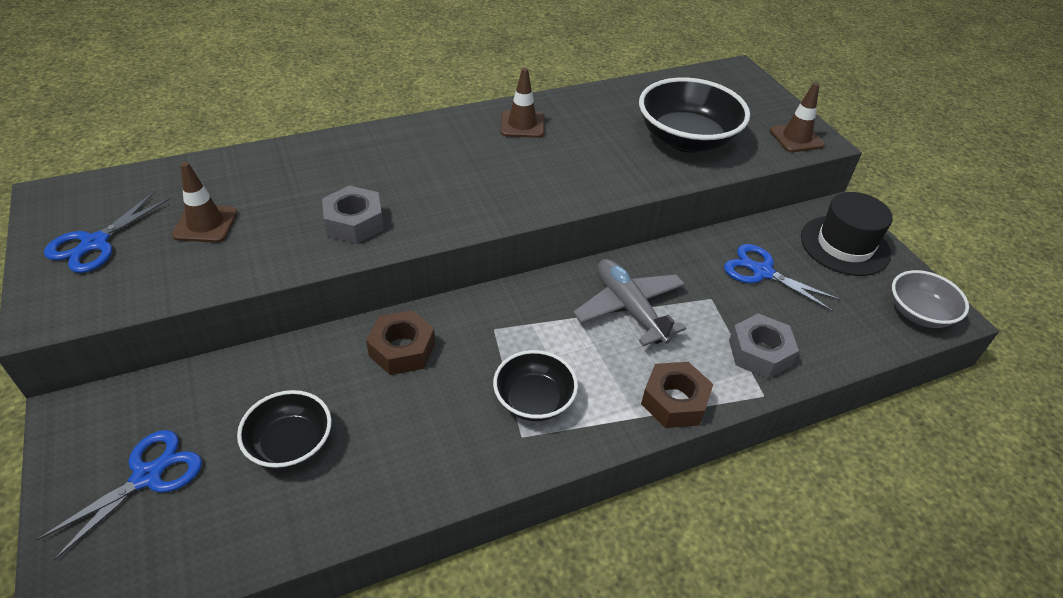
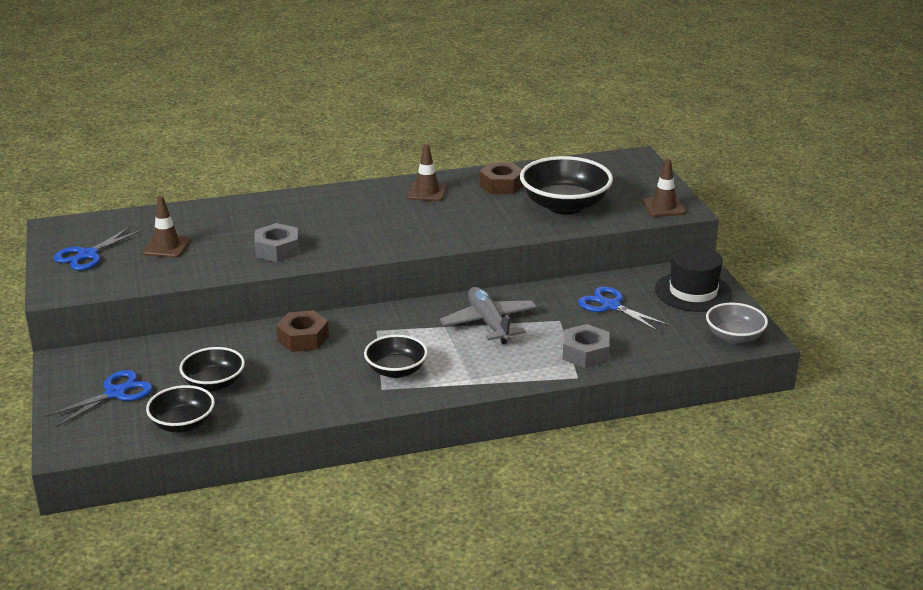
camera: 10 degrees right, 15 degrees down
(251, 534) = (183, 424): none -> black bowl
(674, 401) = (504, 377): brown nut -> brown nut (501, 185)

